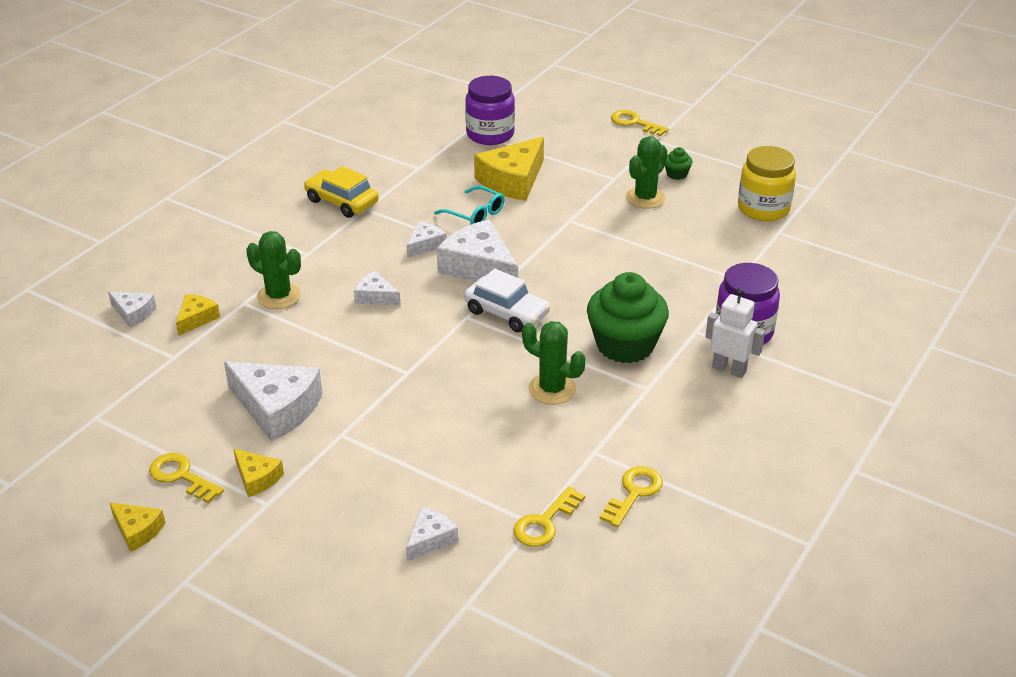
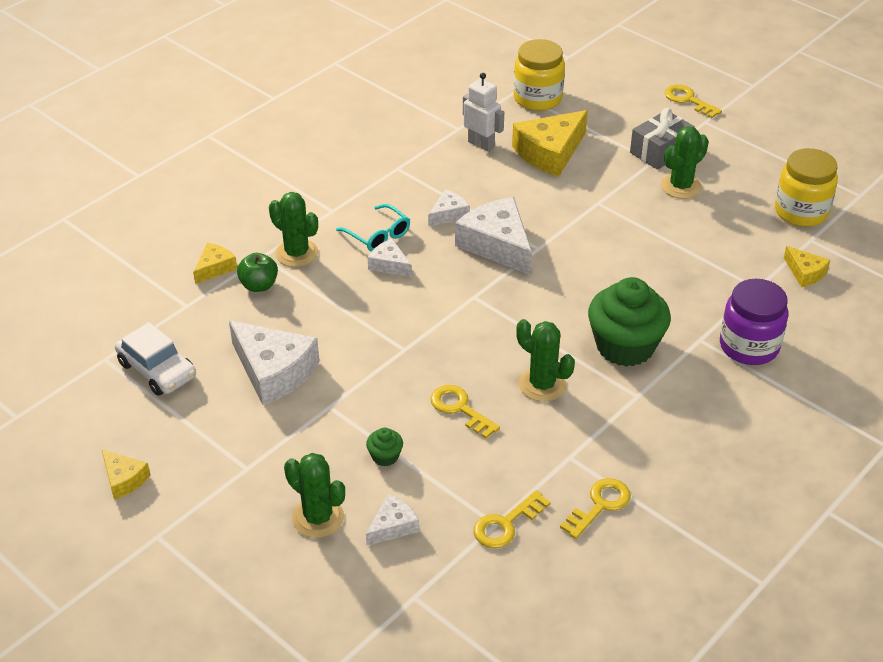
camera: 10 degrees right, 5 degrees up
(133, 313) = (157, 255): white cheese -> none
(181, 476) = (173, 429): yellow key -> yellow key (460, 409)
(245, 330) = (259, 285): none -> green apple
(257, 478) = (242, 441): yellow cheese -> yellow cheese (805, 273)
(342, 202) = (376, 158): yellow car -> none
(351, 541) = (318, 517): none -> green cactus
(475, 214) = (504, 185): turquoise glasses -> turquoise glasses (378, 235)
(490, 134) = (537, 98): purple jar -> yellow jar
(506, 313) = (514, 297): white car -> white car (157, 370)
(618, 169) = (660, 151): none -> grey gift
(676, 174) = (719, 163): green cupcake -> green cupcake (385, 456)
(729, 369) = (724, 385): white robot -> white robot (481, 144)

